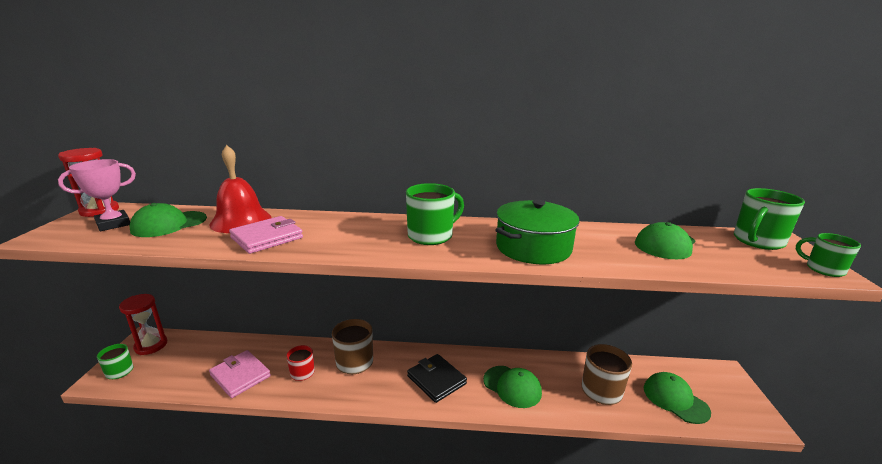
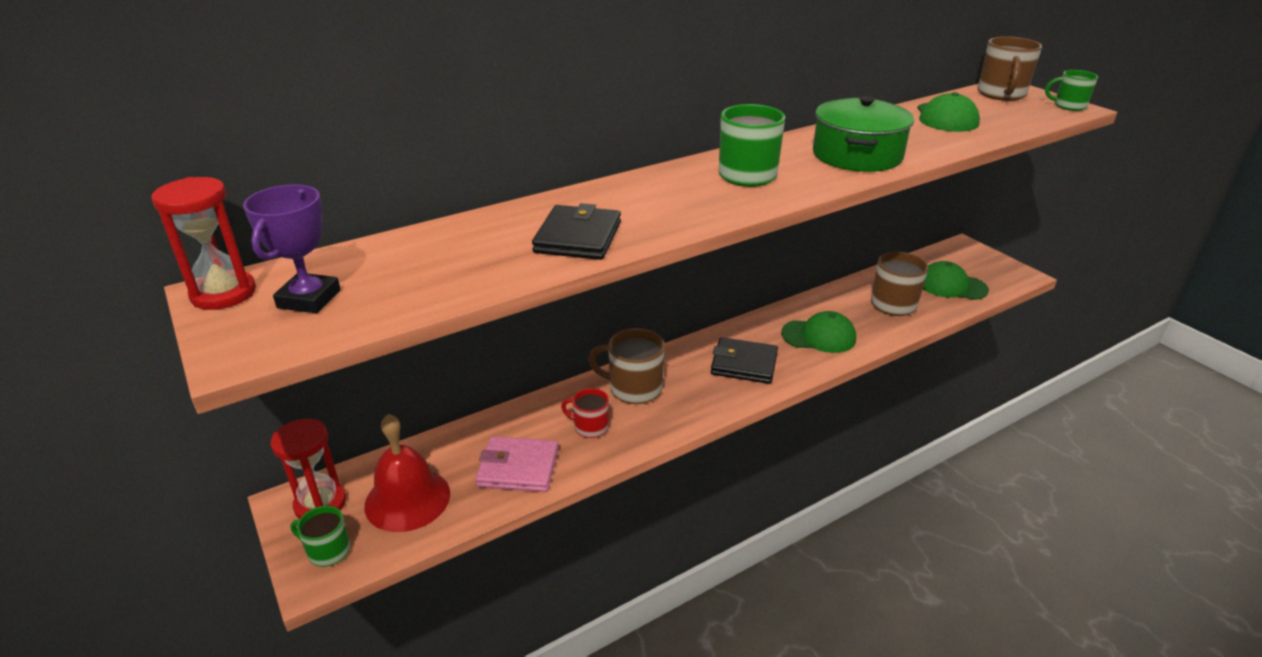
camera: 35 degrees left, 10 degrees up
(113, 224) = (309, 299): pink trophy -> purple trophy
(169, 224) = (400, 269): green cap -> none
(241, 221) = (492, 232): red bell -> red bell (407, 499)
(267, 238) = (578, 237): pink wallet -> black wallet
(757, 241) = (1001, 94): green mug -> brown mug

